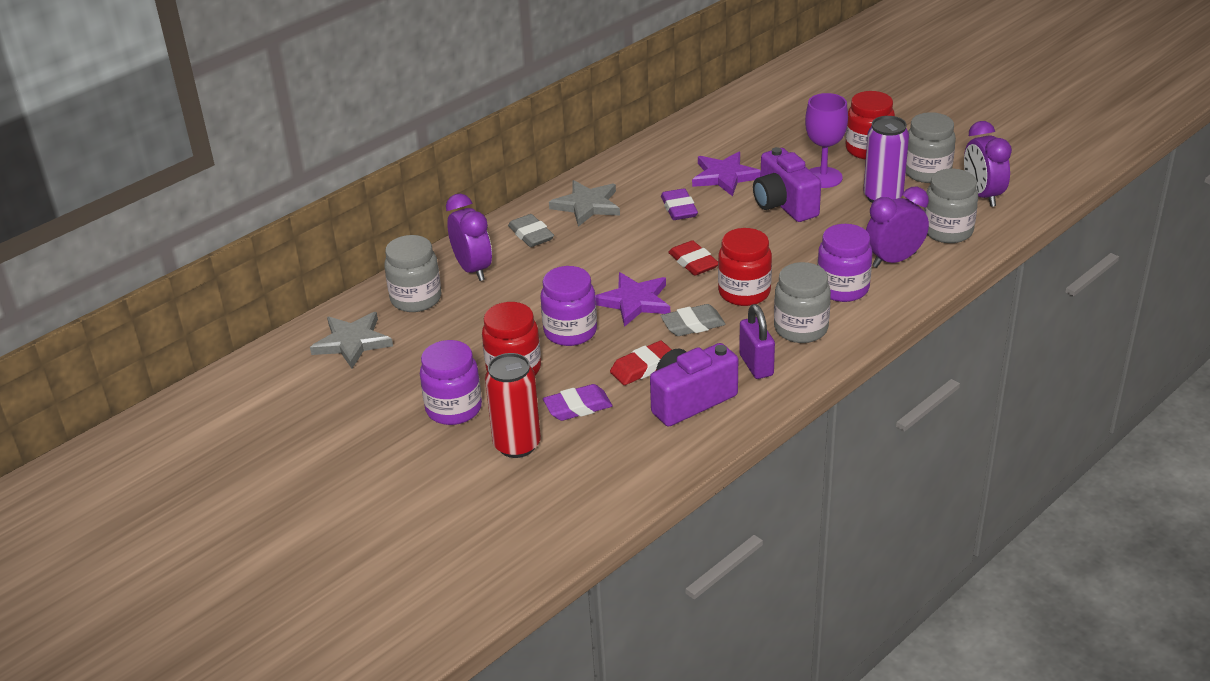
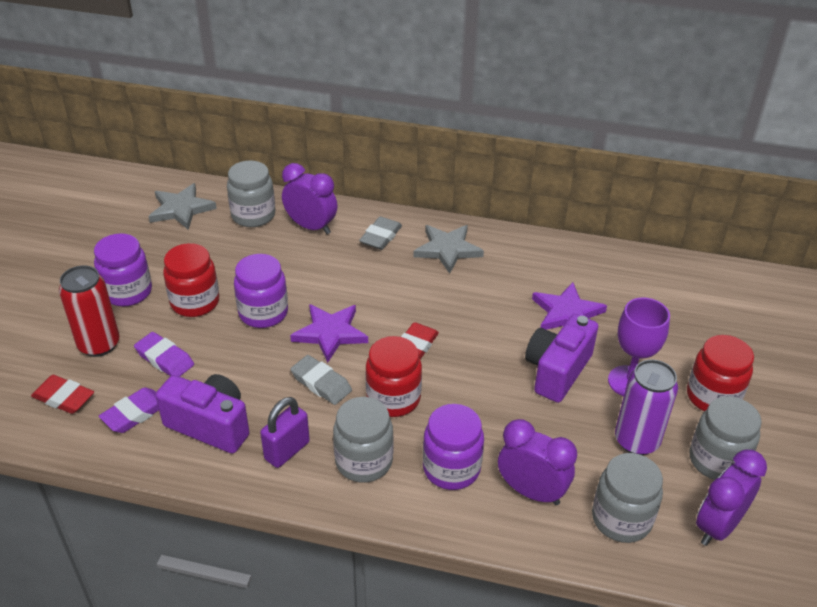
camera: 55 degrees right, 5 degrees up
(473, 269) = (311, 227): purple clock -> purple clock turned 90 degrees counterclockwise
(642, 367) = (240, 376): red eraser -> red eraser (64, 398)
(679, 209) = (490, 305): purple eraser -> purple eraser (135, 414)

